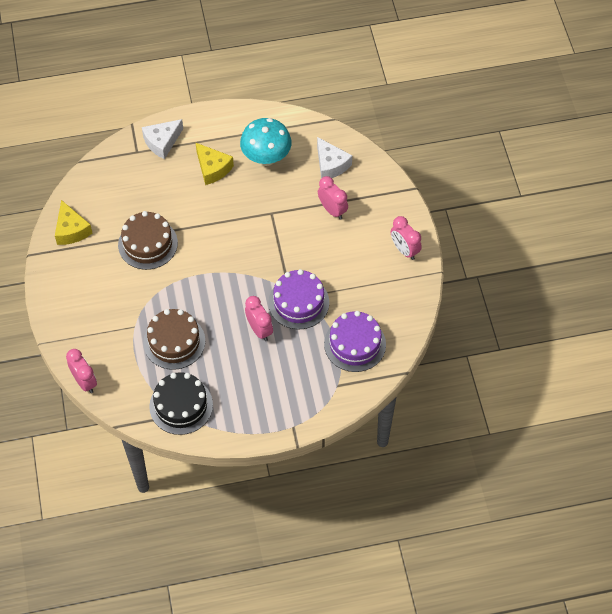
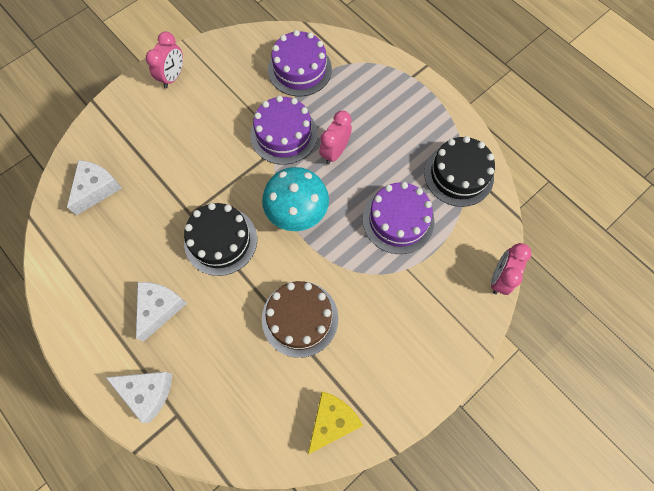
camera: 120 degrees left, 10 degrees up
(174, 342) = (398, 220): brown cake -> purple cake
(212, 168) = (159, 308): yellow cheese -> white cheese
(237, 222) = (220, 240): none -> black cake
(266, 157) = (116, 258): turquoise mushroom -> turquoise mushroom (297, 213)
(332, 210) = (156, 159): pink clock -> none

